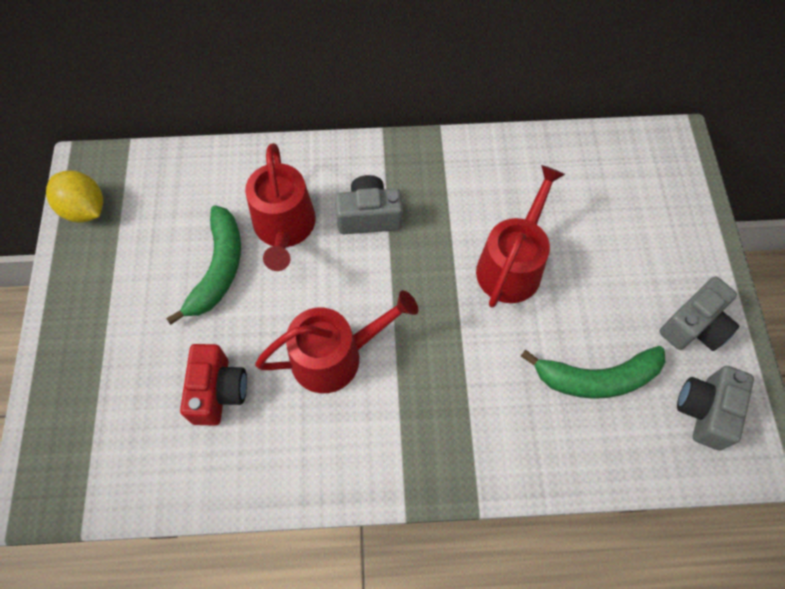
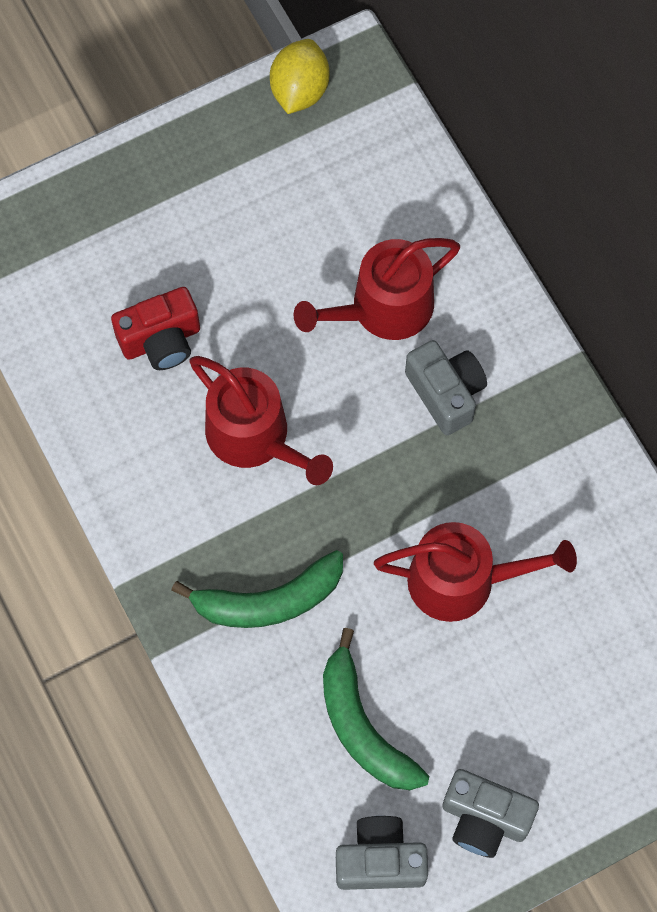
camera: 65 degrees right, 5 degrees up
(219, 269) = (297, 267): green banana -> green banana (269, 601)

